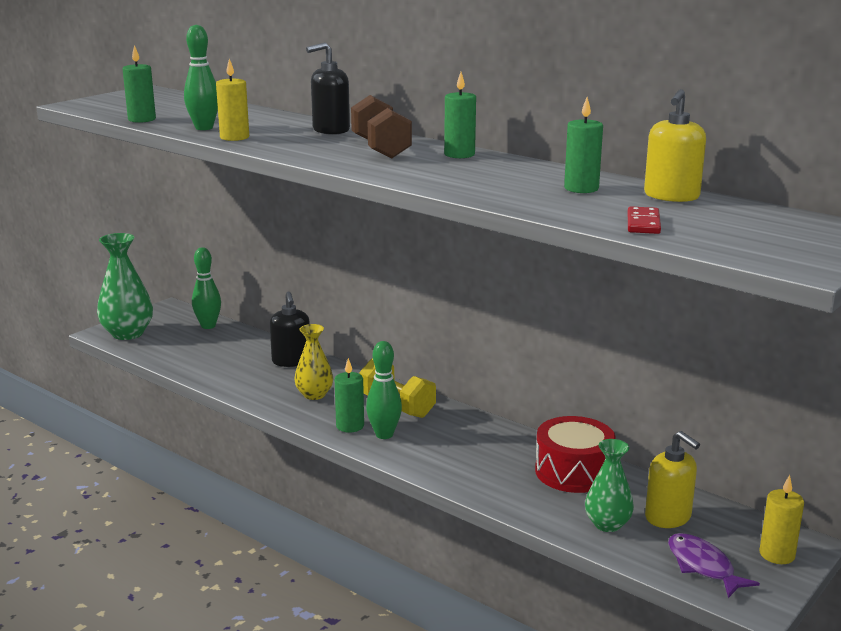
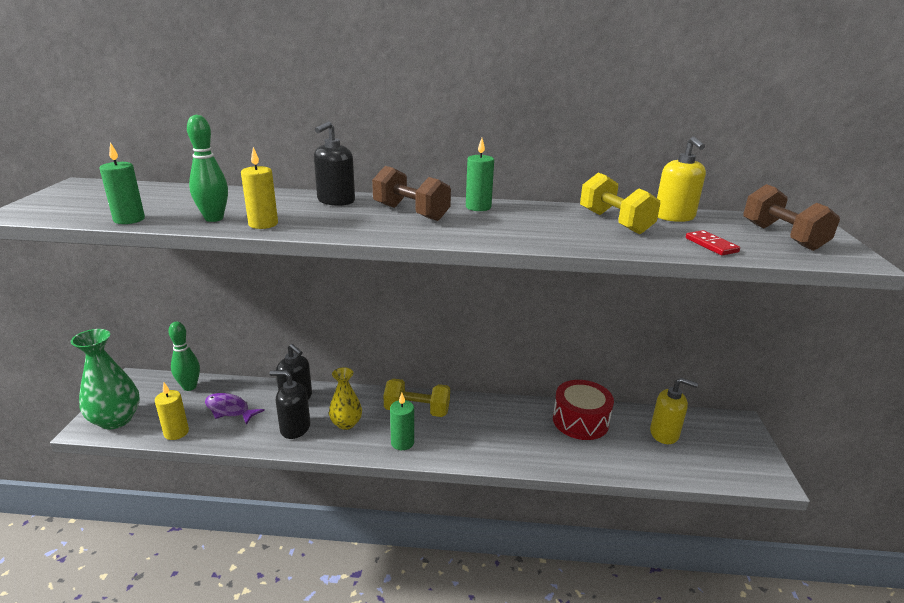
camera: 35 degrees left, 5 degrees up
(264, 383) = (295, 428): none -> black soap dispenser
(384, 434) = (434, 440): green bowling pin -> none
(581, 188) = (615, 222): green candle -> yellow dumbbell
(607, 524) = (642, 455): green vase -> none
(703, 566) = (720, 463): purple fish -> purple fish (229, 410)
(765, 234) = (782, 237): none -> brown dumbbell
(777, 554) = (740, 436): yellow candle -> yellow candle (176, 432)

